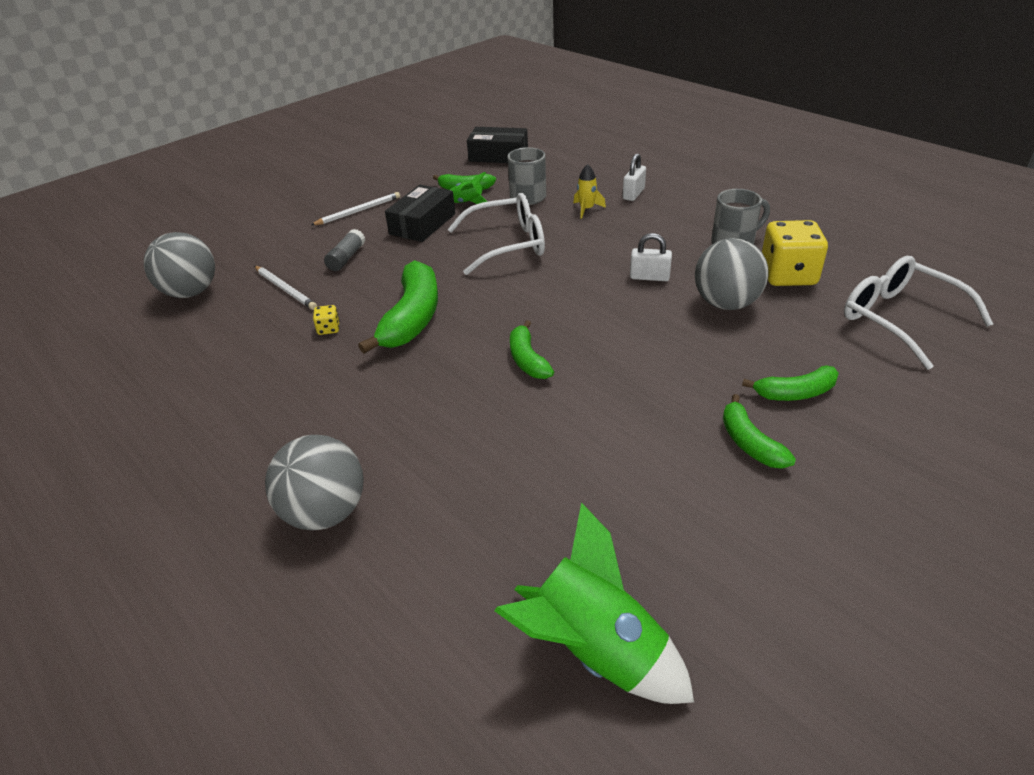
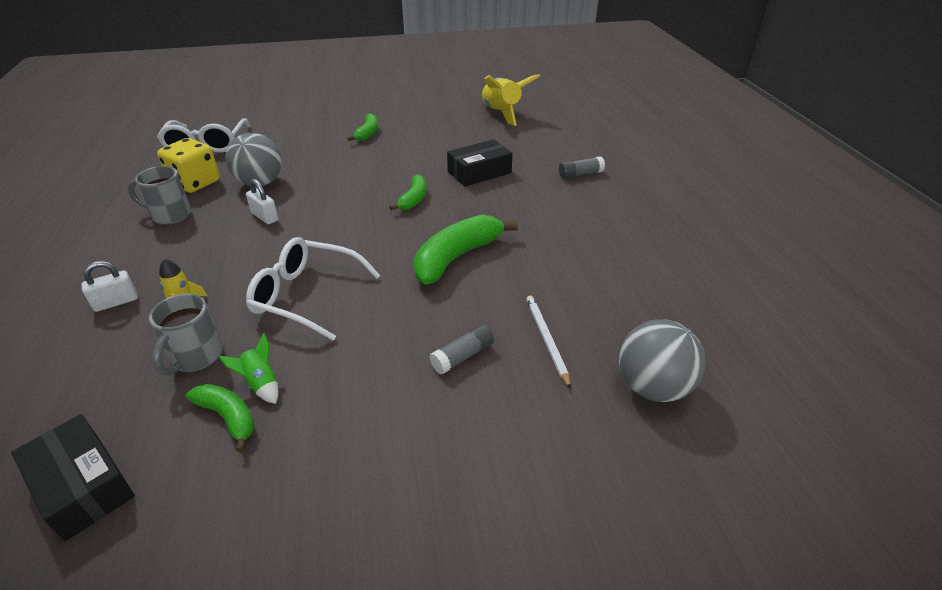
camera: 150 degrees left, 0 degrees up
(325, 512) = (580, 174): grey ball -> grey glue stick
(328, 329) = (527, 276): yellow dice -> none
(358, 211) = (389, 447): white pencil -> none
(422, 224) = (344, 372): black box -> black box (479, 172)
(595, 651) = (501, 113): green rocket -> yellow rocket
(795, 393) = (316, 139): green banana -> none

